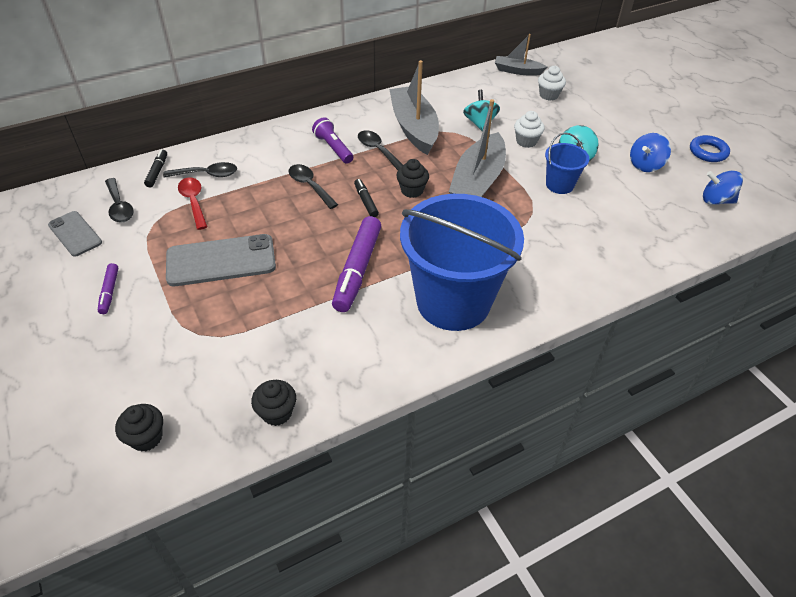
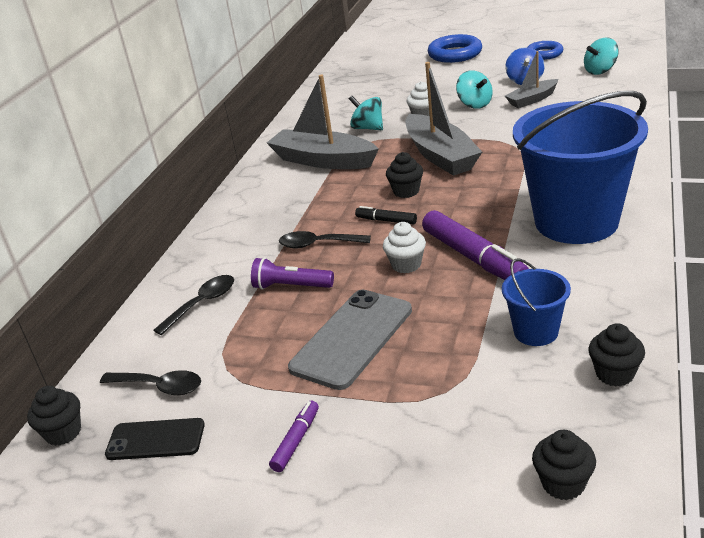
camera: 40 degrees left, 15 degrees down
(59, 195) = (63, 432): none -> black cupcake
(75, 234) = (155, 440): grey phone -> black phone
(109, 292) = (296, 441): purple marker -> purple marker turned 105 degrees counterclockwise
(157, 172) = (143, 338): black marker -> none
(194, 202) = (233, 327): red spoon -> none
(333, 148) = (284, 212): purple flashlight -> purple flashlight (291, 286)
(378, 150) = (324, 189): black spoon -> none
(517, 71) = (328, 88): grey boat -> grey boat (532, 99)
(548, 95) = (382, 86): white cupcake -> white cupcake (406, 265)
(559, 185) = (497, 122): blue bucket -> blue bucket (536, 332)
(646, 103) = (455, 54): none -> blue ring
(716, 200) = (600, 71): blue spinning top -> turquoise spinning top

